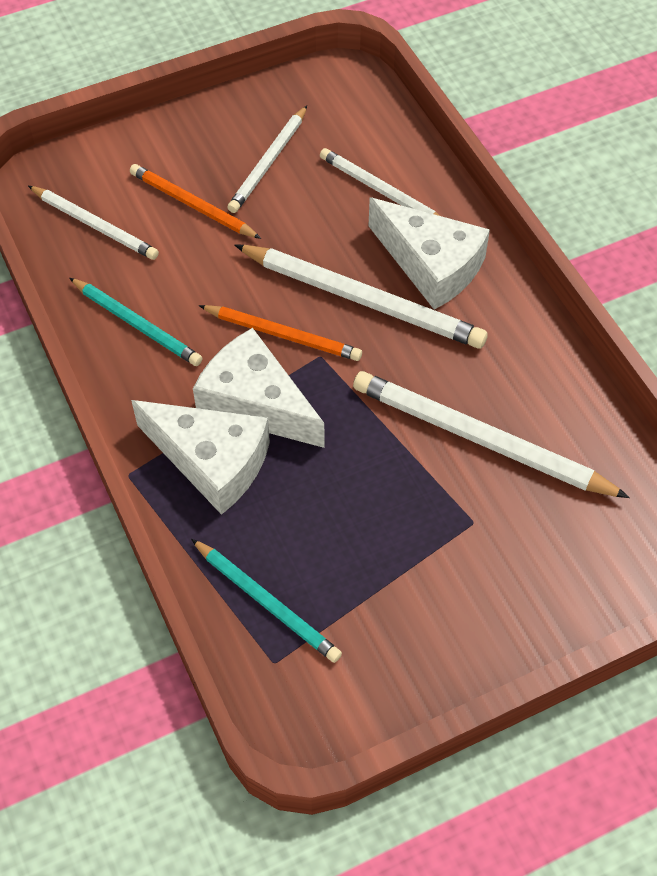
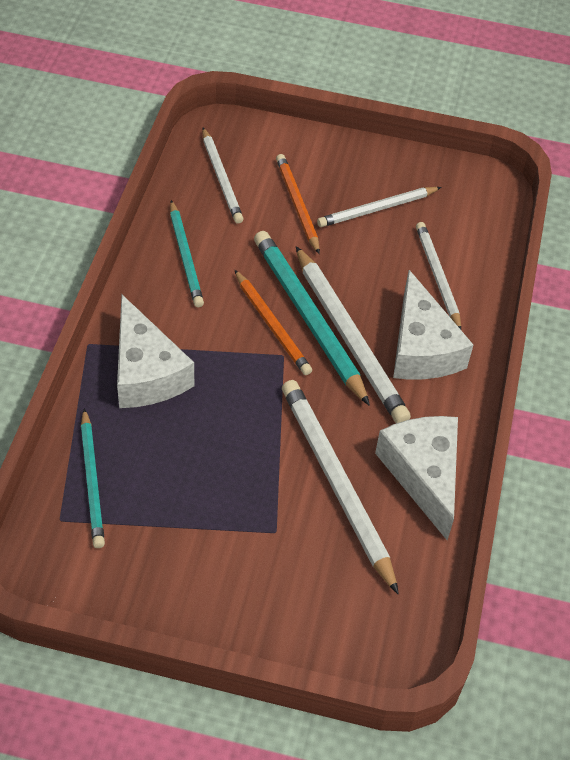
camera: 35 degrees right, 5 degrees down
(256, 403) = (210, 355): white cheese -> white cheese (423, 474)
(308, 305) = (309, 318): none -> turquoise pencil

